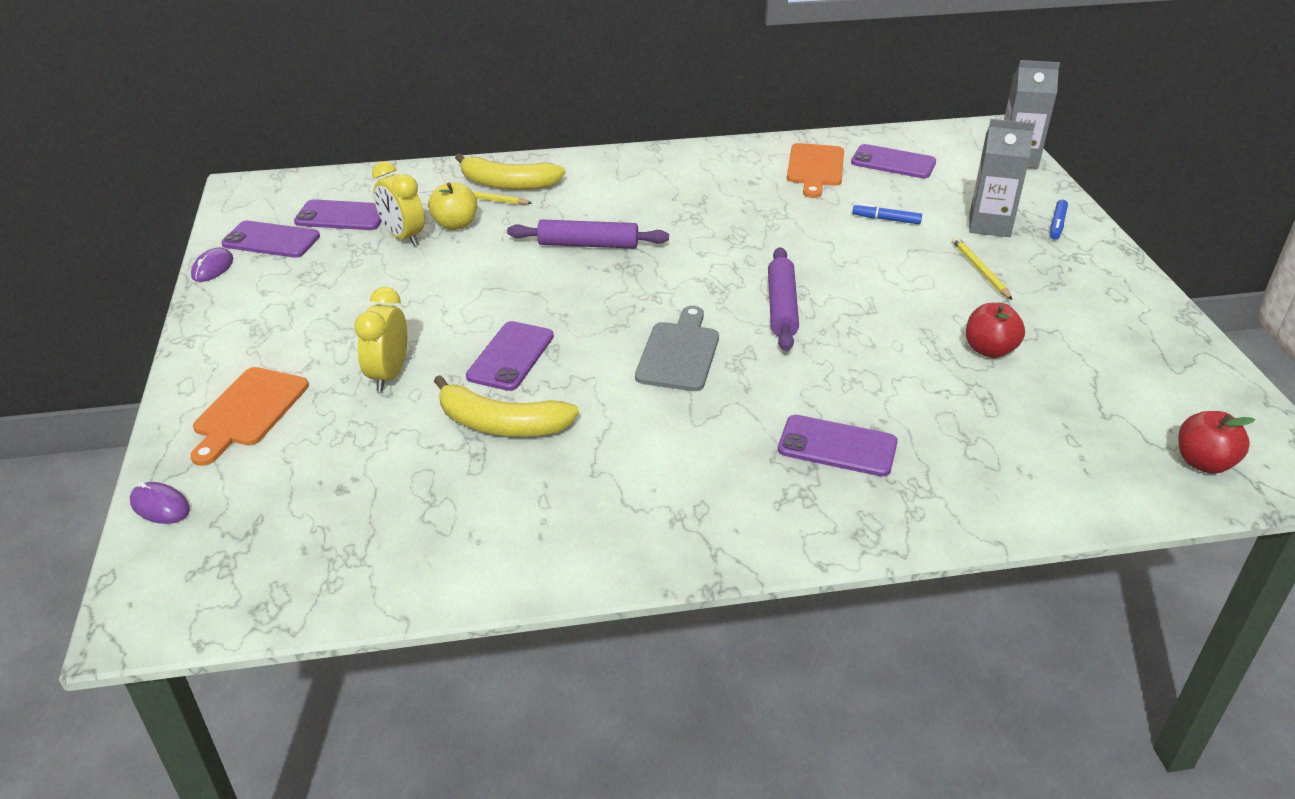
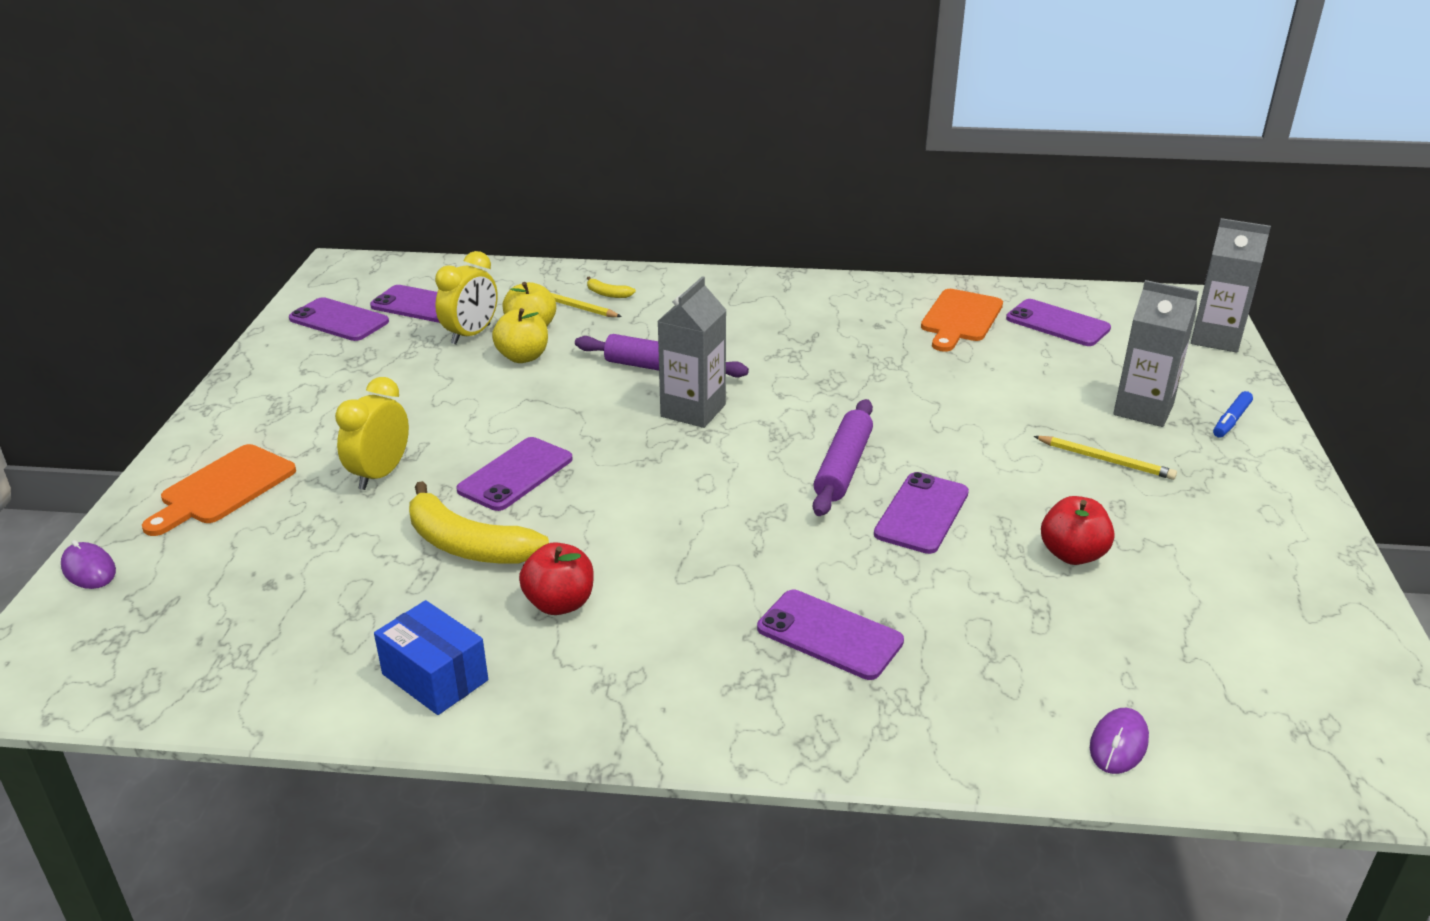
camera: 15 degrees right, 5 degrees down
(212, 268) = (268, 340): purple mouse -> purple mouse (1118, 744)
(403, 237) = (471, 335): yellow clock -> yellow clock turned 120 degrees counterclockwise
(462, 251) = (523, 357): none -> yellow apple
(507, 184) = (607, 294): yellow banana -> yellow banana, size x0.45
(533, 541) = (435, 677): none -> blue box
(635, 277) = (693, 410): none -> grey carton
(679, 353) = (700, 500): grey cutting board -> none
(861, 336) = (921, 513): none -> purple phone
(886, 219) = (1017, 386): blue marker -> none
(980, 270) = (1105, 460): yellow pencil -> yellow pencil turned 120 degrees clockwise
(1203, 463) = (1292, 739): red apple -> red apple (559, 603)

